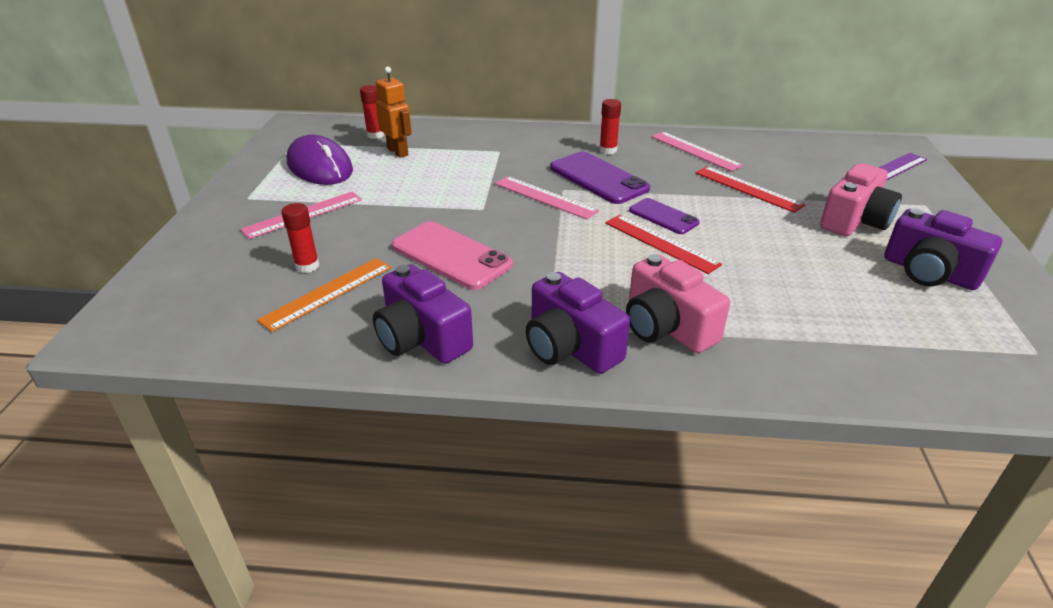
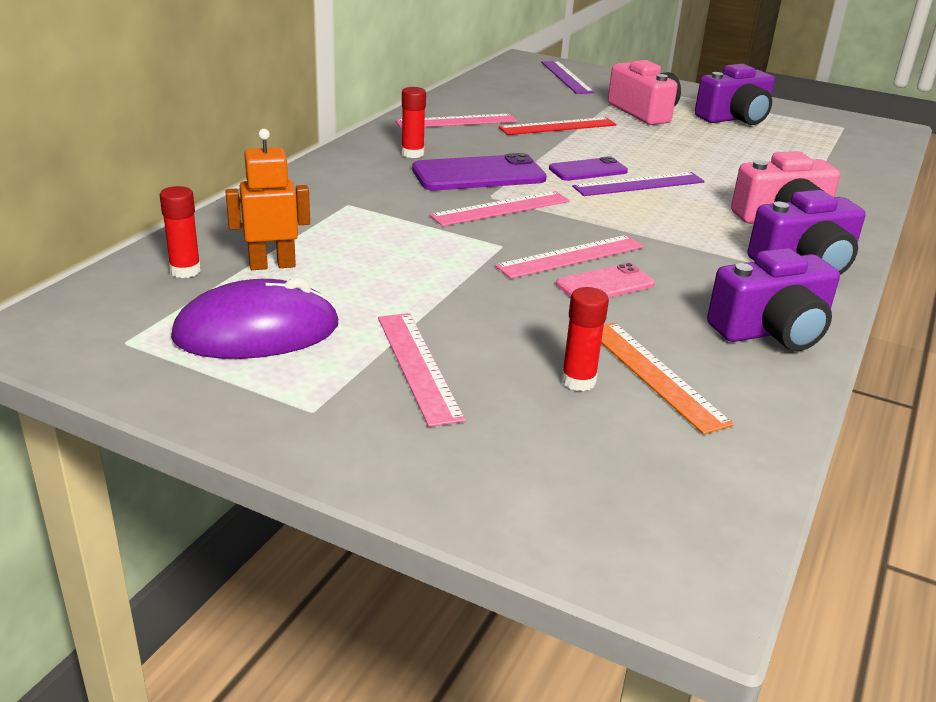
camera: 70 degrees left, 5 degrees down
(451, 256) = (605, 284): pink phone -> pink phone, size x0.60
(486, 236) = (571, 256): none -> pink ruler
(660, 243) = (639, 184): red ruler -> purple ruler

